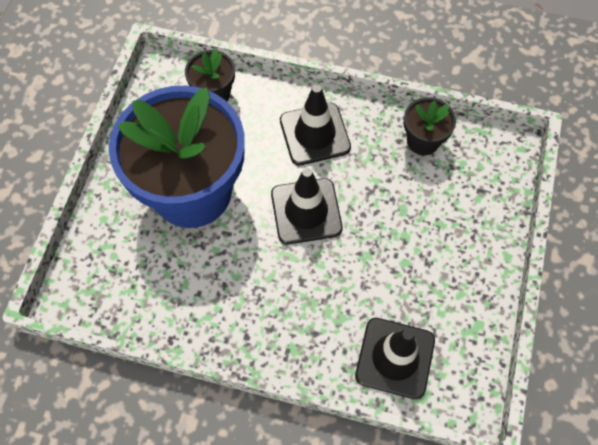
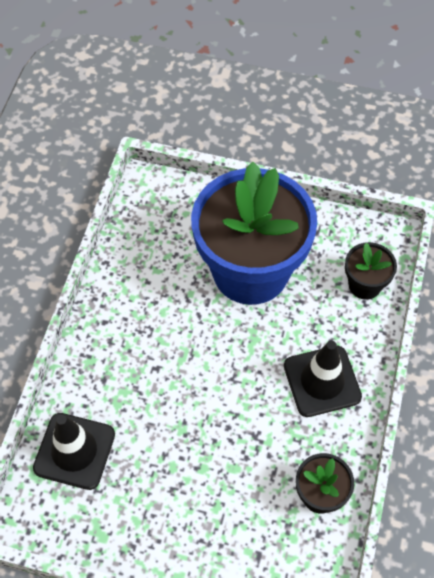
camera: 90 degrees right, 5 degrees down
(306, 211) = (230, 372): black traffic cone -> none

